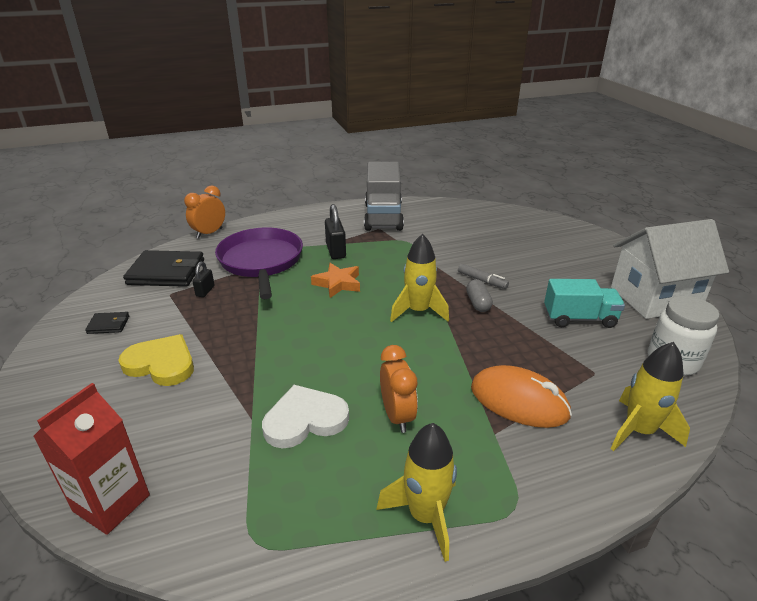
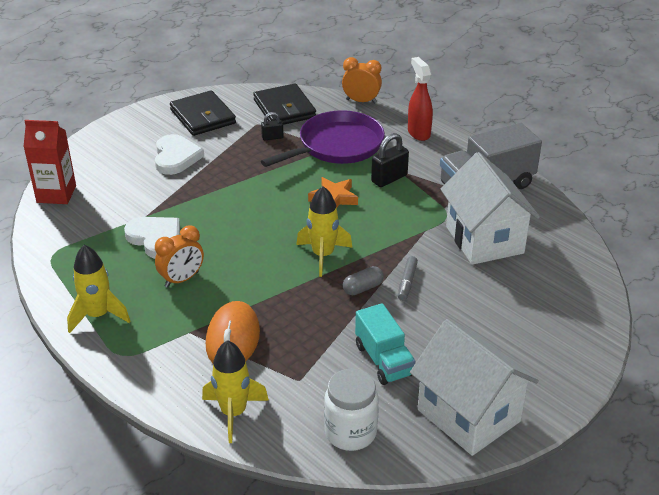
camera: 65 degrees right, 5 degrees up
(108, 325) = (203, 116): black wallet -> black wallet, size x2.14
(161, 364) = (176, 157): yellow heart -> white heart
(287, 222) = (418, 133): none -> red spray bottle
(449, 236) = (484, 240): none -> white house

